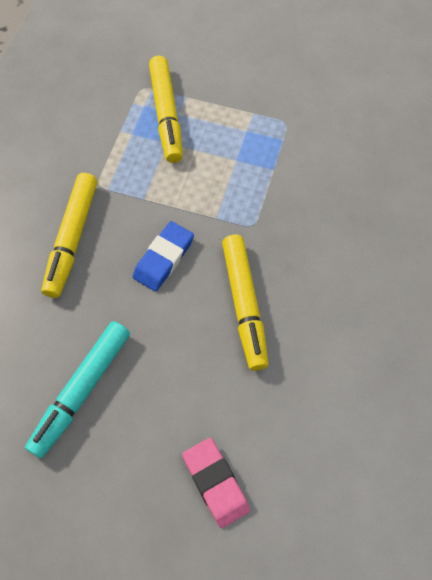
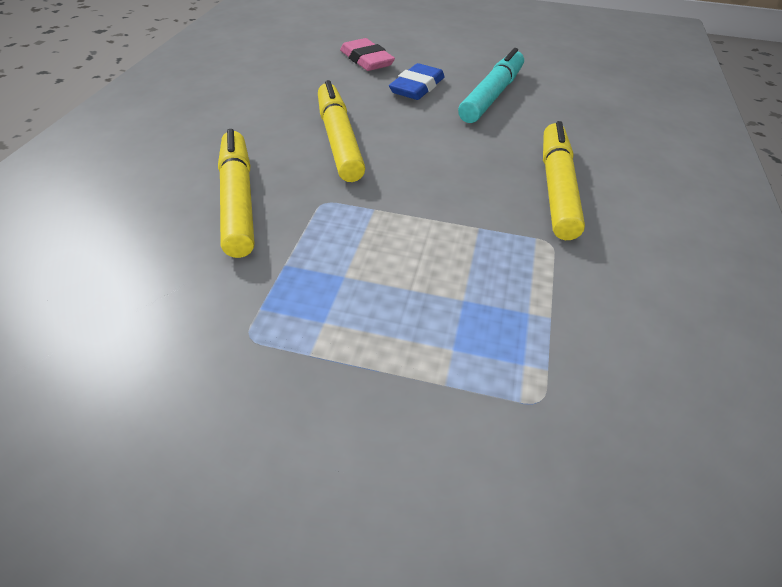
camera: 175 degrees right, 20 degrees down
(164, 258) = (436, 173): blue eraser -> blue eraser (417, 87)
(166, 115) = (476, 346): yellow marker -> yellow marker (238, 201)

